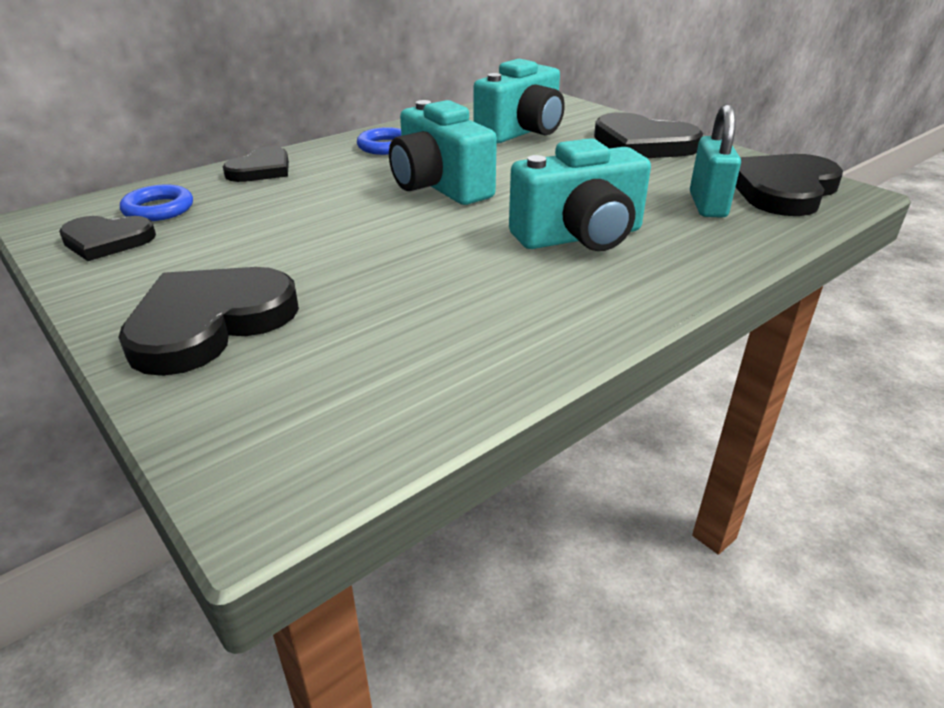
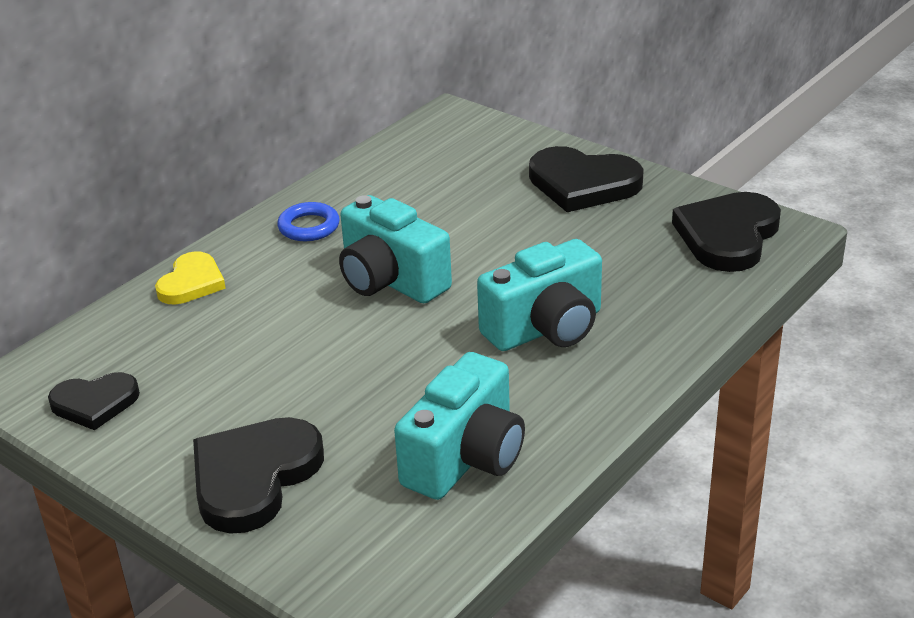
camera: 10 degrees left, 0 degrees up
(158, 209) = (118, 355): blue ring -> none
(261, 170) = (191, 283): black heart -> yellow heart
(522, 132) = (450, 182): turquoise camera -> turquoise camera (465, 458)
(707, 205) = (658, 268): turquoise padlock -> none

